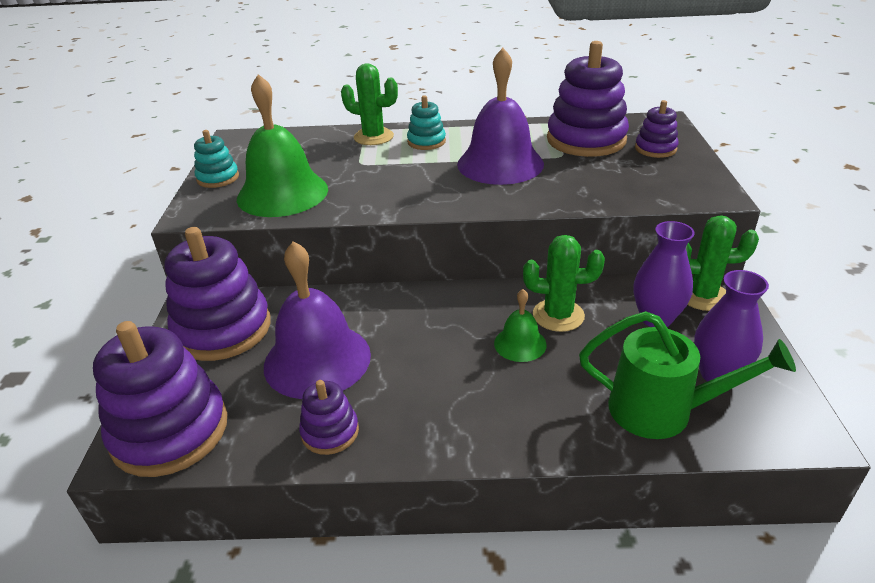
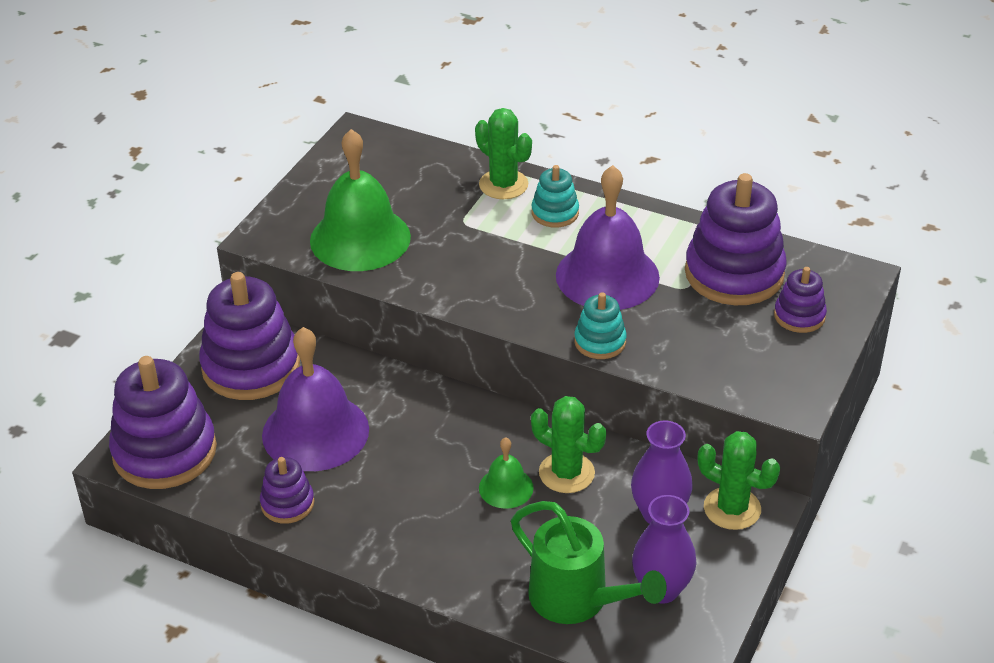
camera: 25 degrees right, 5 degrees up
(218, 178) = (310, 193): turquoise stacking toy -> turquoise stacking toy (600, 342)

